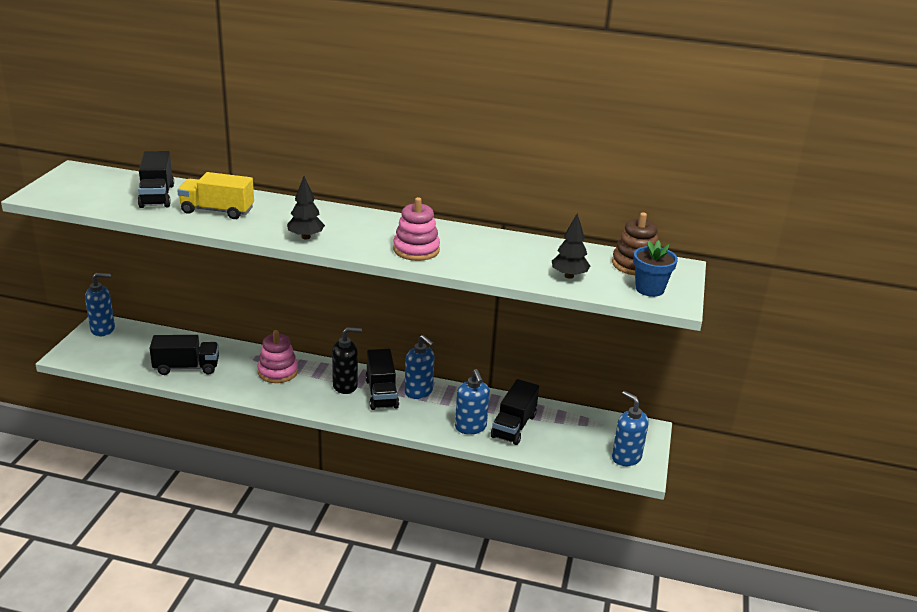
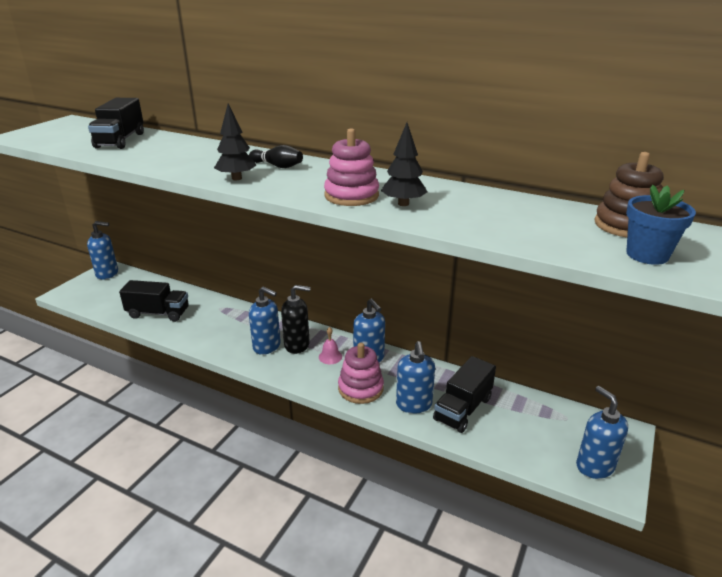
camera: 15 degrees right, 0 degrees up
(217, 211) = (166, 153): yellow truck -> none
(278, 372) = (238, 325): pink stacking toy -> pink stacking toy (360, 388)
(316, 390) = (267, 346): none -> blue soap dispenser
(334, 220) = (277, 166): none -> black bowling pin
(381, 393) = (330, 356): black truck -> pink bell
(569, 276) = (534, 232): black tree -> black tree (403, 204)

